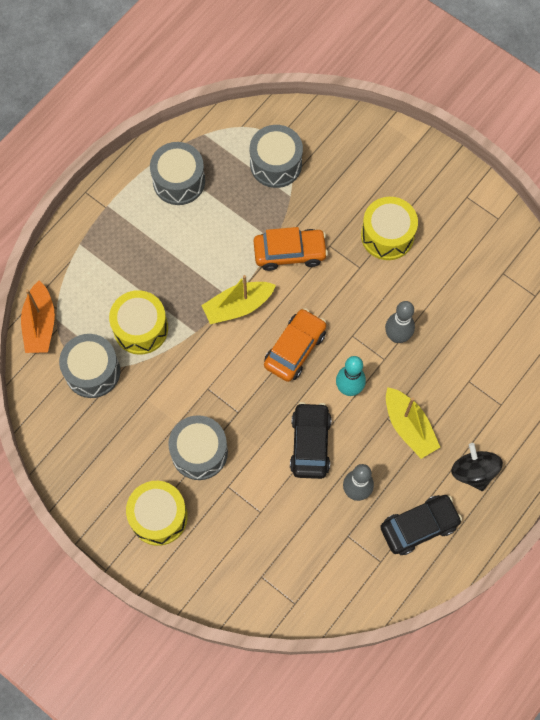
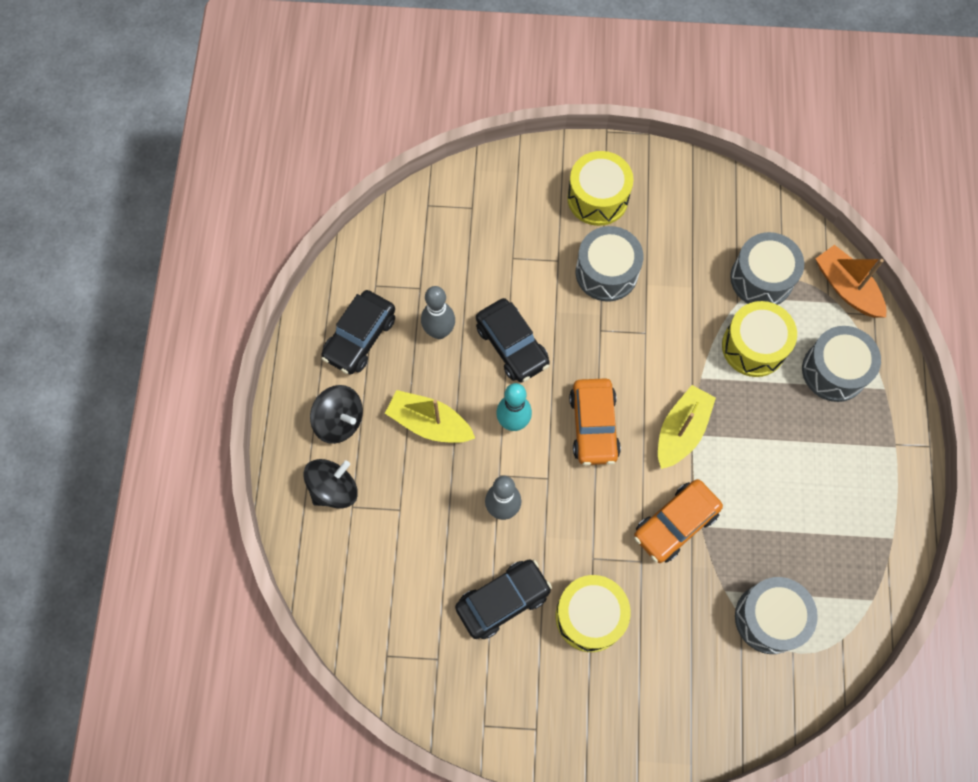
camera: 145 degrees right, 0 degrees up
(179, 181) = (850, 524): grey drum -> grey drum (834, 371)
(437, 280) = (503, 601): none -> black car
(506, 425) = (334, 489): none -> black spinning top

